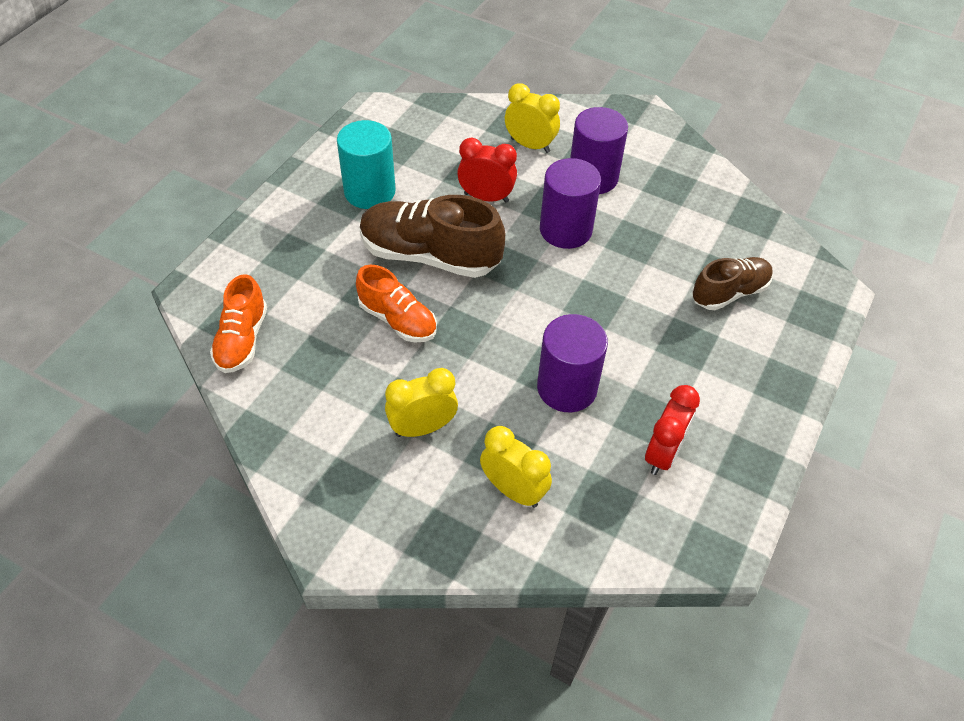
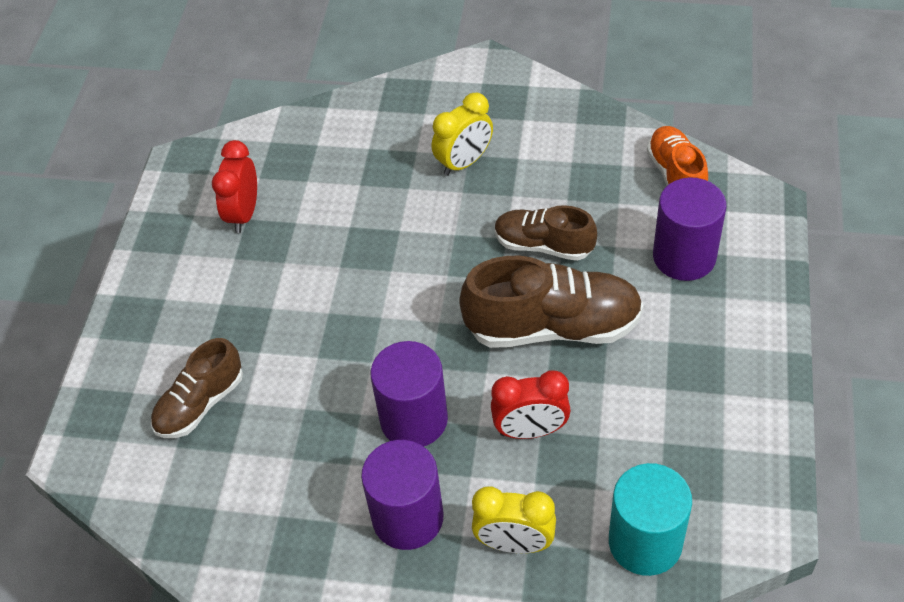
camera: 165 degrees right, 0 degrees up
(369, 191) = (675, 384): turquoise cylinder -> turquoise cylinder (645, 542)
(397, 320) = (543, 245): orange shoe -> brown shoe
(513, 490) = (364, 144): yellow clock -> none
(567, 388) = (348, 239): purple cylinder -> purple cylinder (684, 256)

